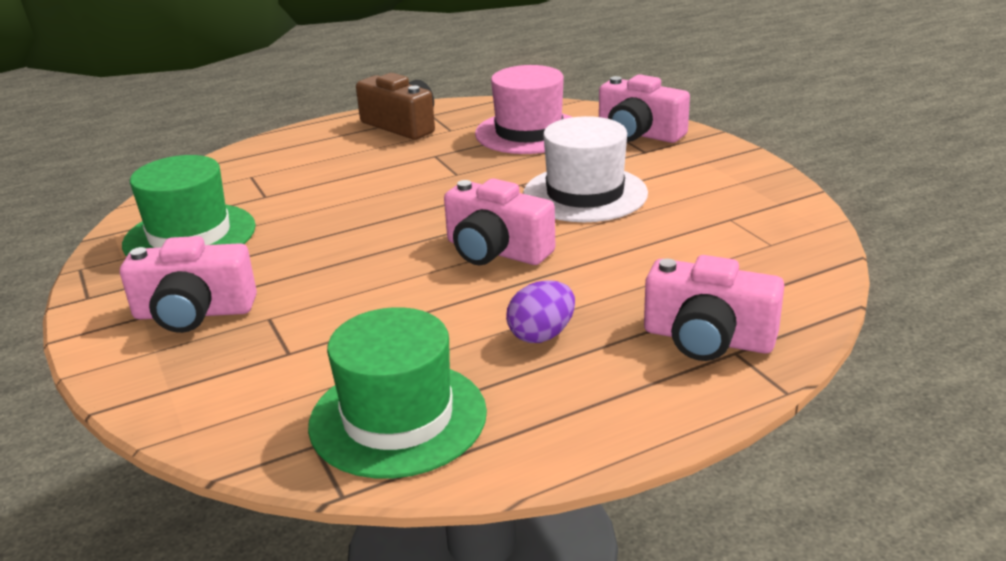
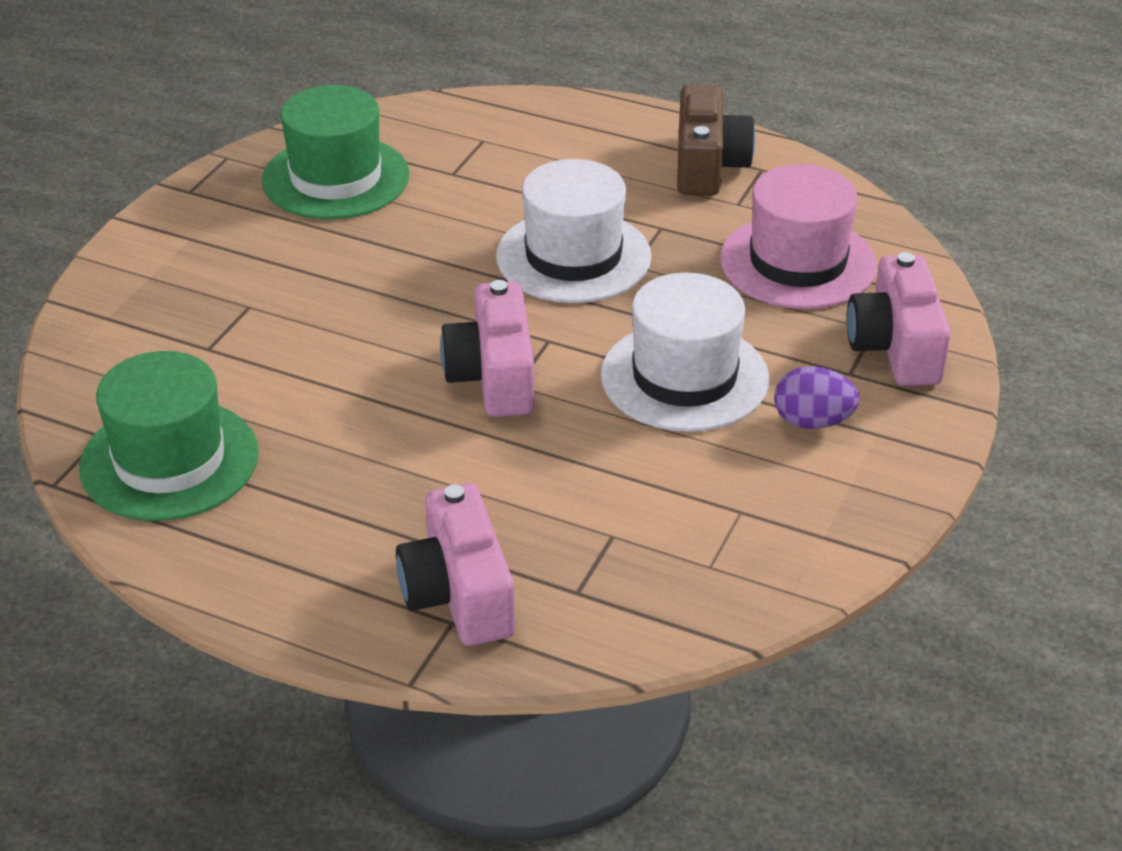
camera: 50 degrees right, 10 degrees up
(194, 313) = (218, 261): pink camera -> none
(418, 187) = (573, 257): none -> white hat
(542, 335) = (367, 481): purple egg -> purple egg (812, 422)

